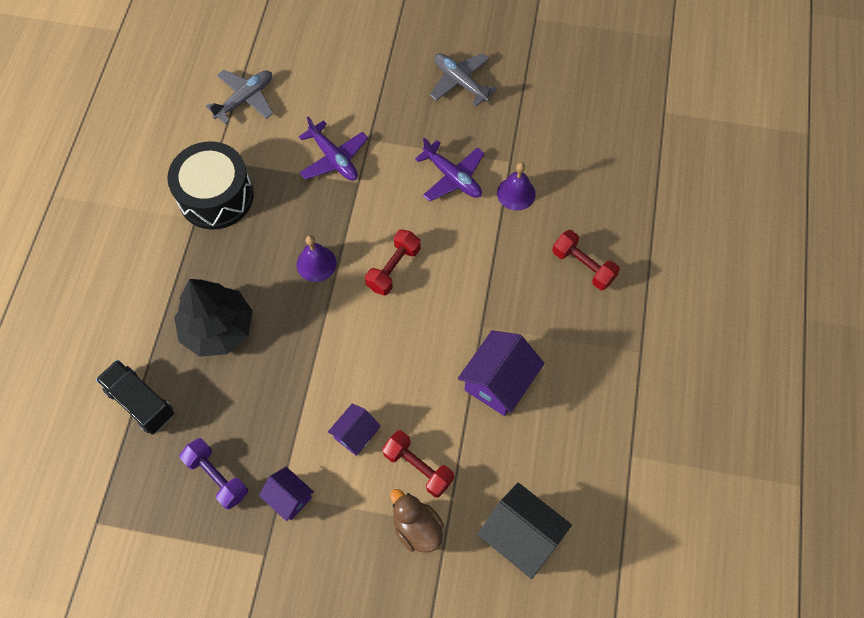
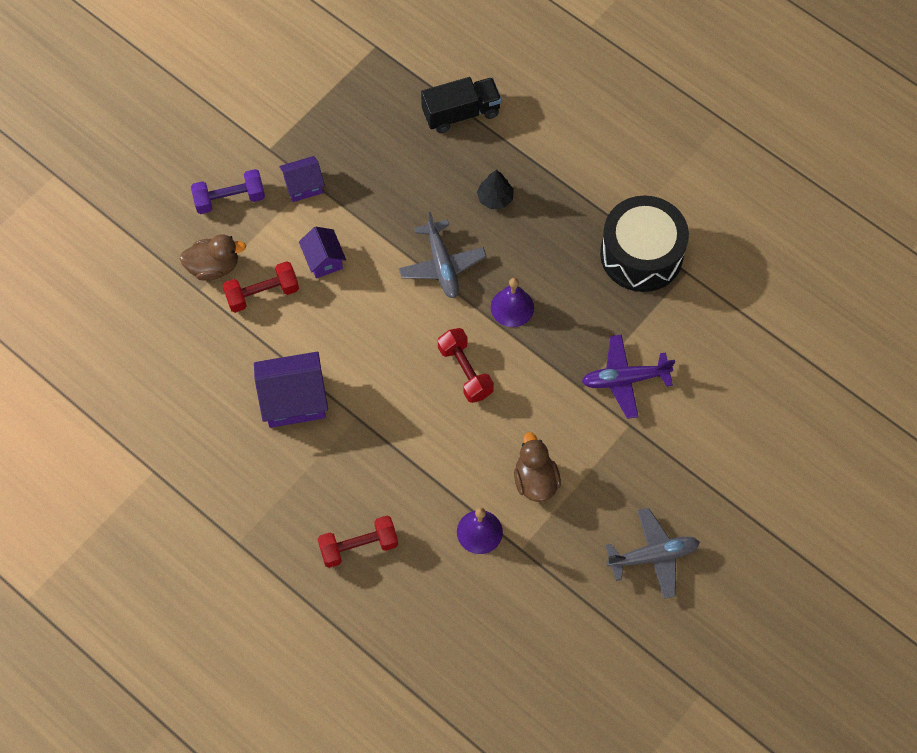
camera: 120 degrees right, 0 degrees up
(217, 477) = (357, 142): purple dumbbell -> purple dumbbell (229, 199)
(218, 328) = (495, 198): black tree -> black tree, size x0.47
(245, 99) = (749, 330): grey plane -> grey plane (442, 265)
(452, 177) = (535, 480): purple plane -> brown duck
(498, 382) = (294, 400): purple house -> purple house turned 75 degrees counterclockwise
(521, 536) = (152, 341): black house -> none

